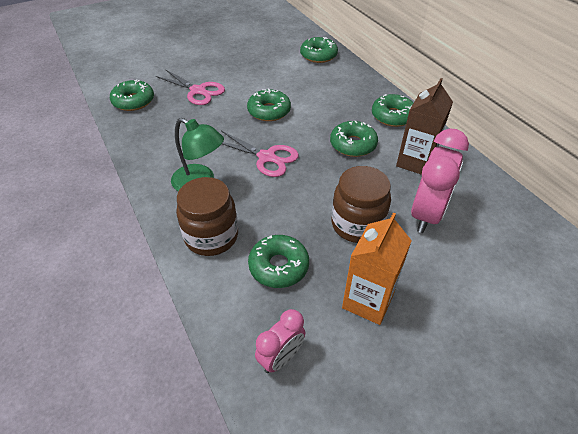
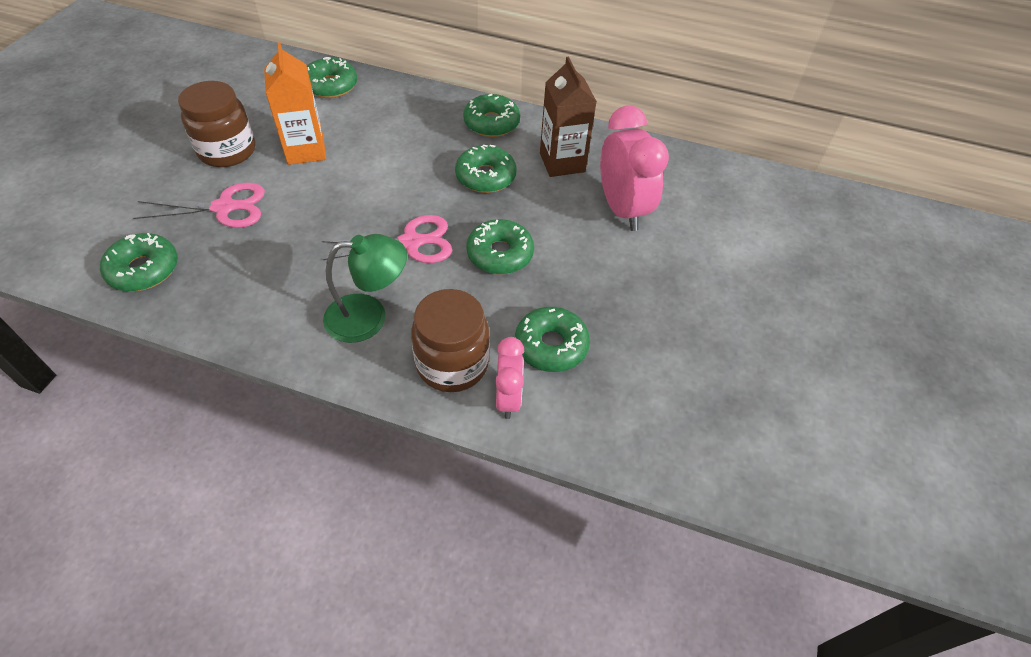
camera: 45 degrees left, 5 degrees up
(269, 111) = (350, 186): green donut -> green donut (500, 254)
(281, 357) = (642, 422): pink clock -> pink clock (508, 398)
(357, 224) = (576, 258): brown jar -> brown jar (227, 151)
(368, 301) = (656, 321): orange carton -> orange carton (305, 150)

